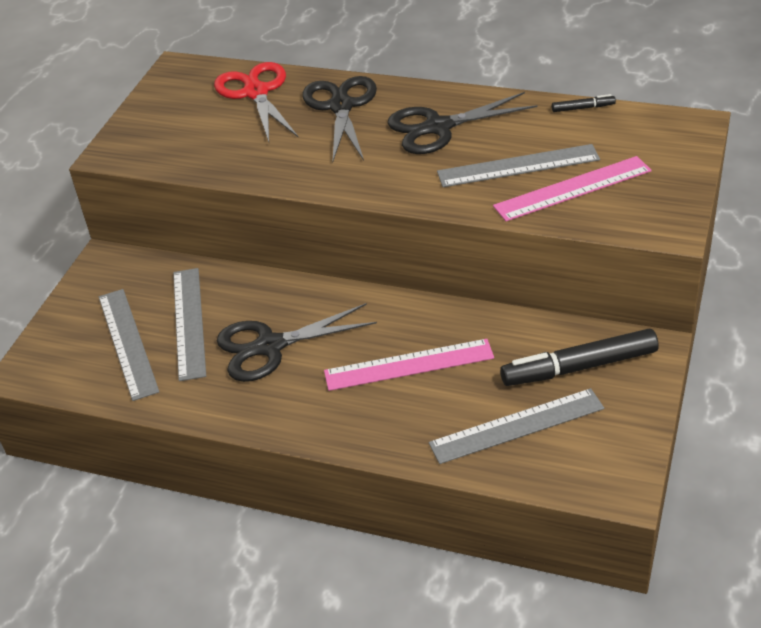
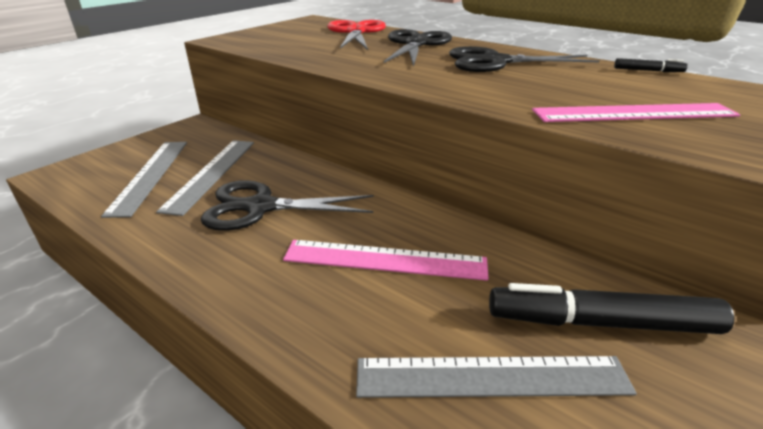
camera: 15 degrees right, 10 degrees down
(518, 166) = (569, 91): grey ruler -> none

